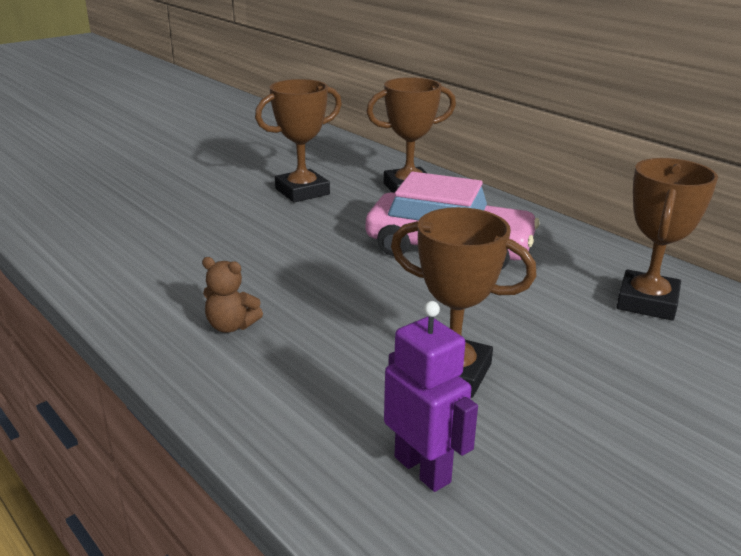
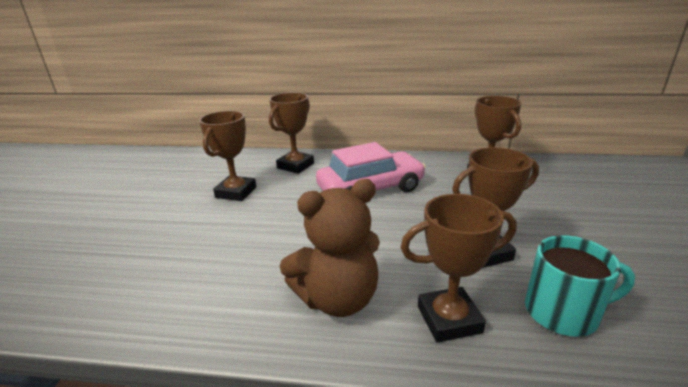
camera: 40 degrees left, 0 degrees up
(231, 326) = (337, 299): brown teddy bear -> brown teddy bear, size x2.15
(295, 399) = (449, 319): none -> brown trophy
(423, 469) = (563, 312): purple robot -> turquoise mug

